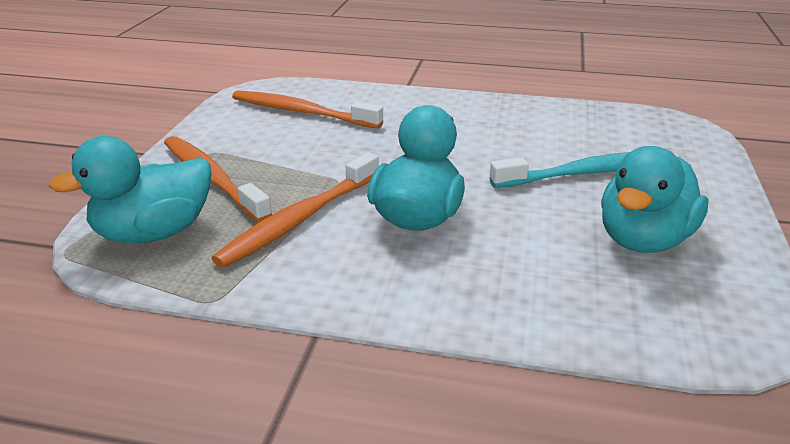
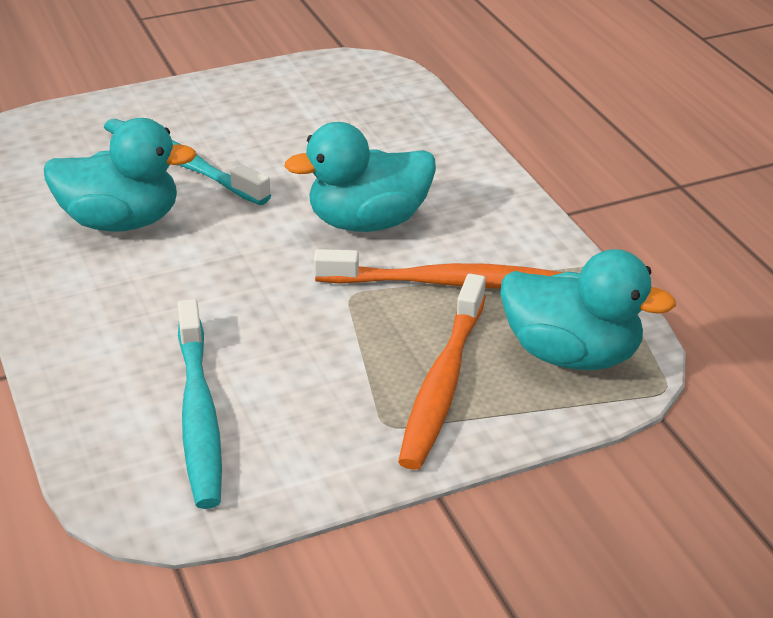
camera: 125 degrees left, 5 degrees up
(302, 112) = (198, 415): orange toothbrush -> turquoise toothbrush
(643, 240) = (283, 116): turquoise duck -> turquoise duck (121, 222)

